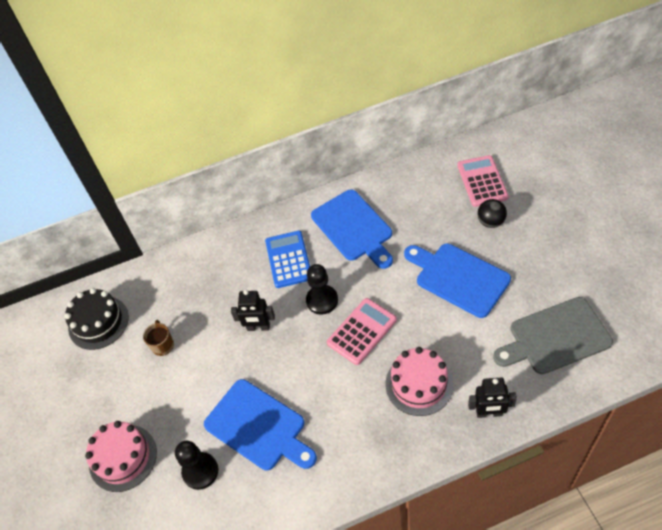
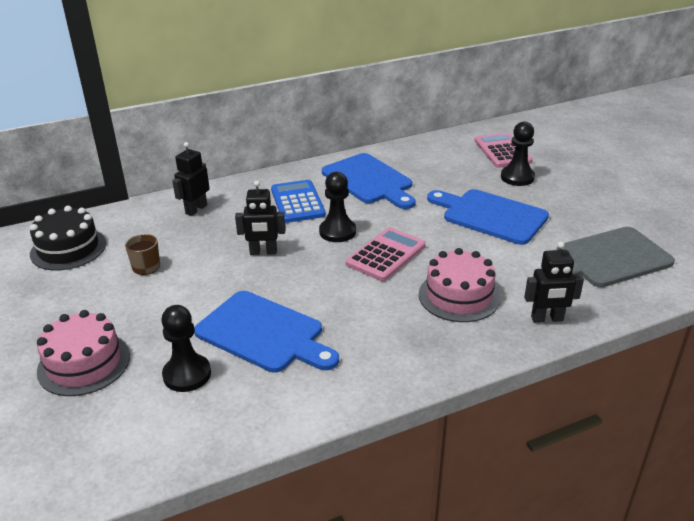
camera: 10 degrees left, 20 degrees down
(201, 270) = (196, 209): none -> black robot
(490, 222) = (517, 177): black ball -> black pawn

